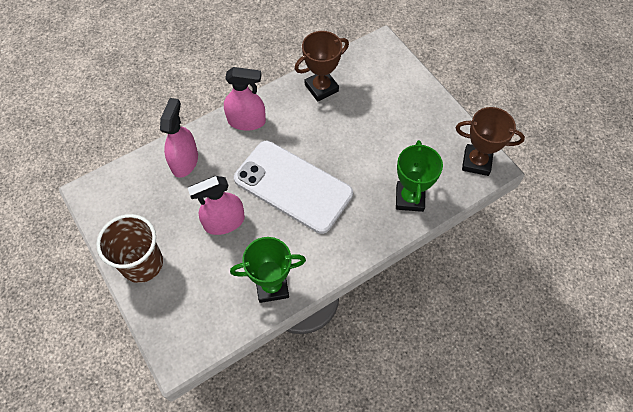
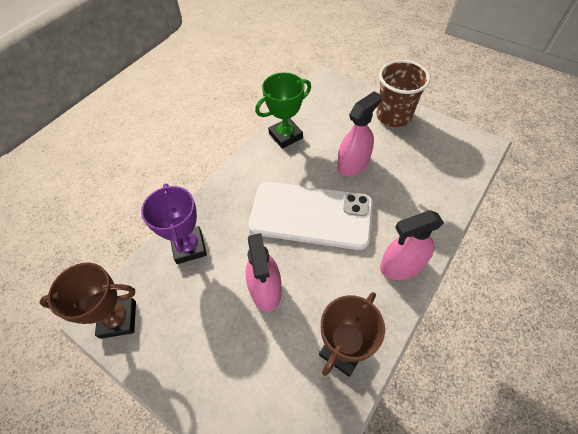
camera: 160 degrees right, 5 degrees down
(184, 161) = (428, 199): pink spray bottle -> pink spray bottle (265, 289)
(409, 198) = (189, 247): green trophy -> purple trophy

